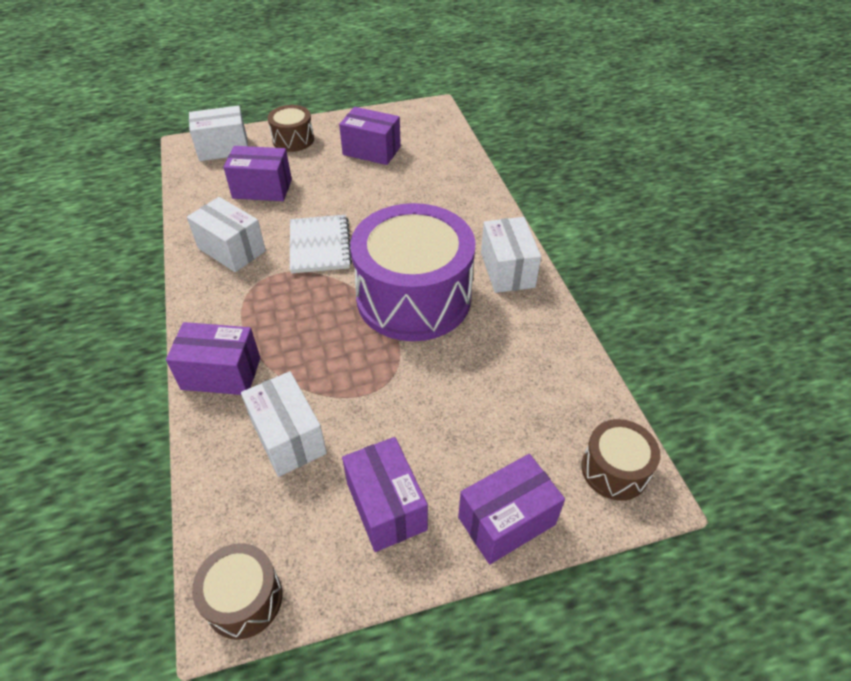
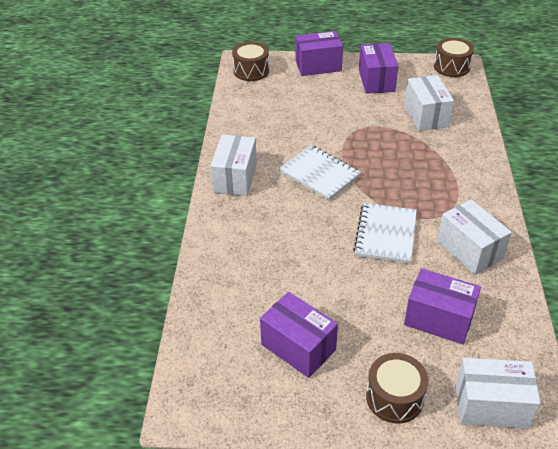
camera: 160 degrees left, 5 degrees down
(221, 373) = (470, 155): purple box -> none
(413, 297) = (319, 174): purple drum -> white notebook

